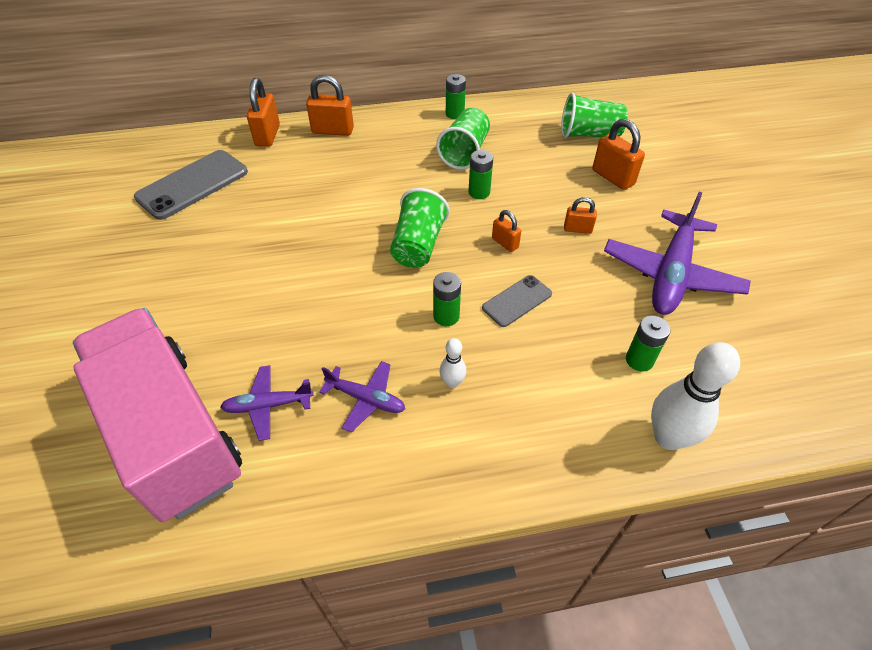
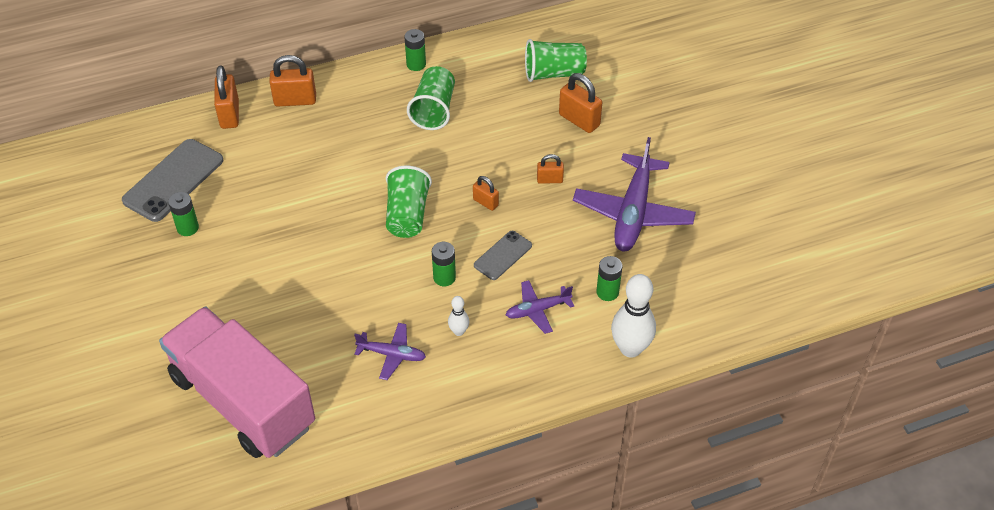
camera: 10 degrees left, 0 degrees up
(268, 405) = (314, 371): purple plane -> purple plane (537, 310)
(479, 192) = (454, 153): green battery -> green battery (188, 228)

